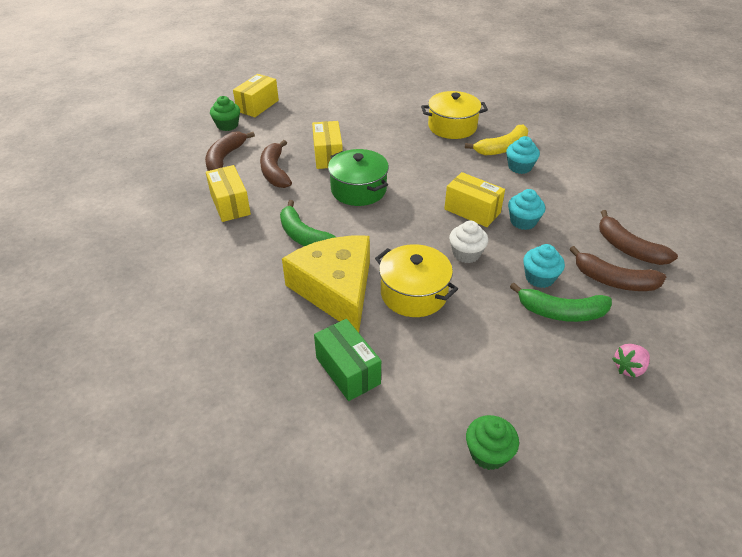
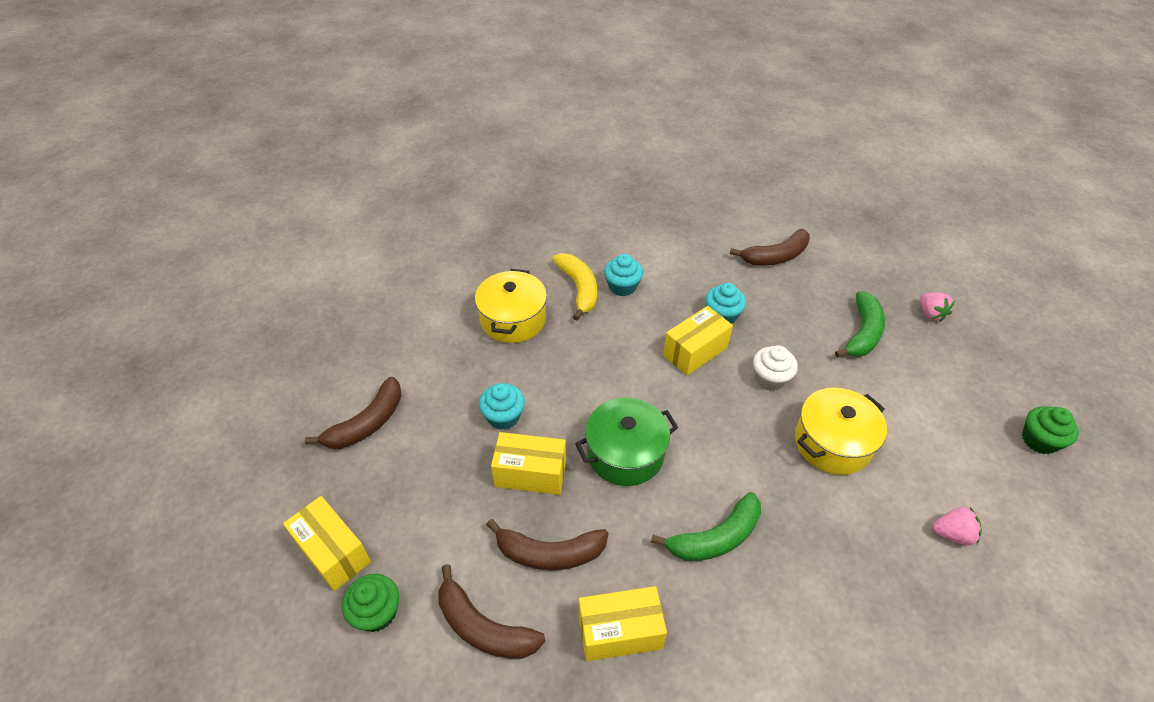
camera: 75 degrees left, 5 degrees up
(336, 289) = (821, 520): yellow cheese -> none
(347, 370) = (952, 534): green box -> pink strawberry
(539, 278) = (813, 332): turquoise cupcake -> turquoise cupcake (503, 416)
(614, 280) = (820, 282): brown banana -> brown banana (367, 423)

